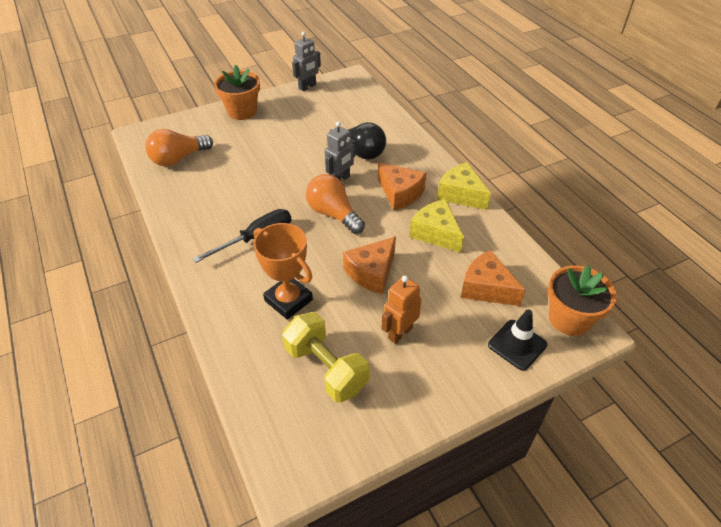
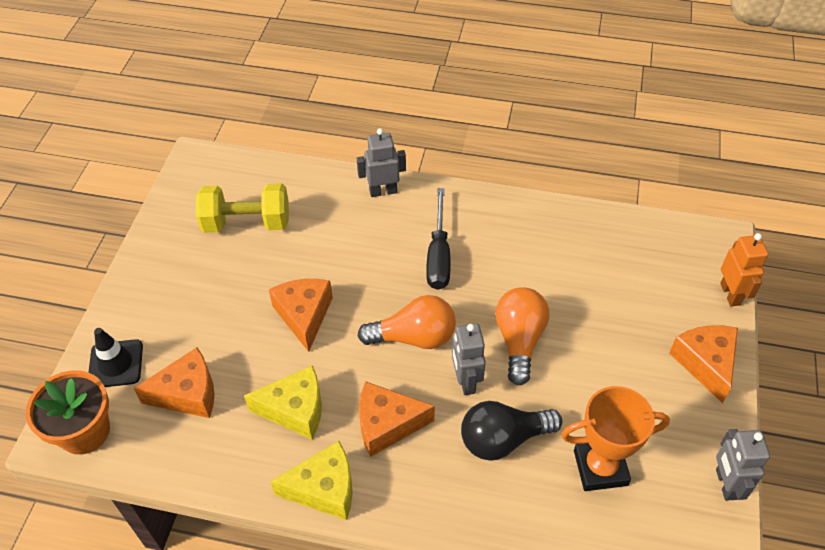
camera: 130 degrees right, 5 degrees up
(178, 159) = (636, 254): orange light bulb -> orange light bulb (519, 340)
(217, 304) = (383, 191): none -> grey robot
(242, 111) = (705, 363): orange flower pot -> orange cheese
(288, 300) = (337, 237): orange trophy -> orange trophy (600, 467)
(400, 333) = (222, 290): orange robot -> orange robot (730, 294)

